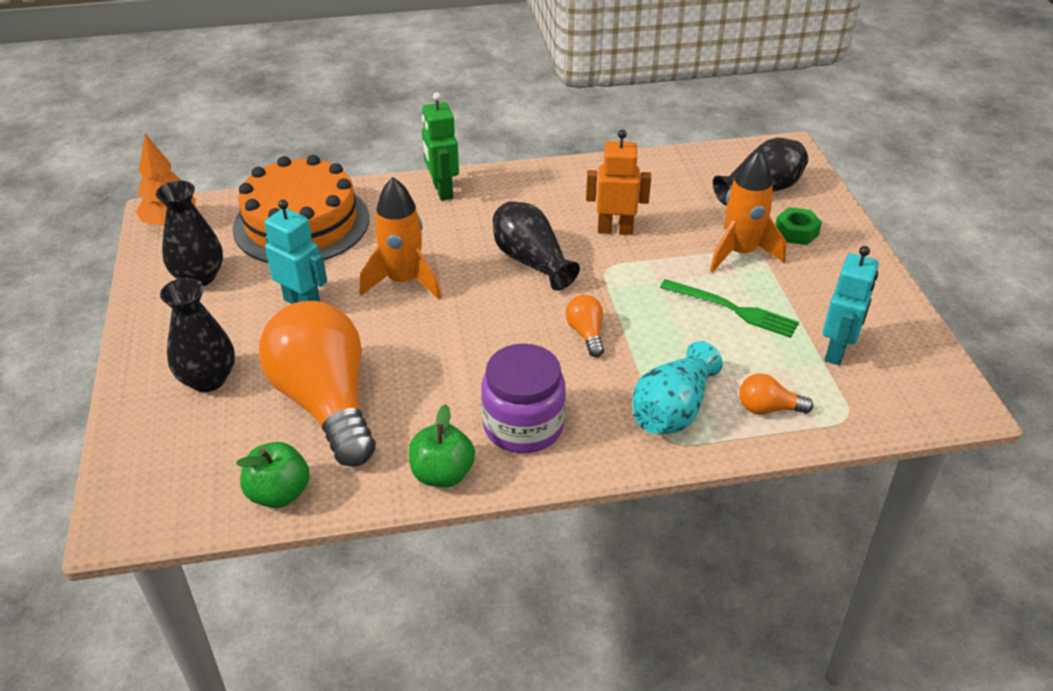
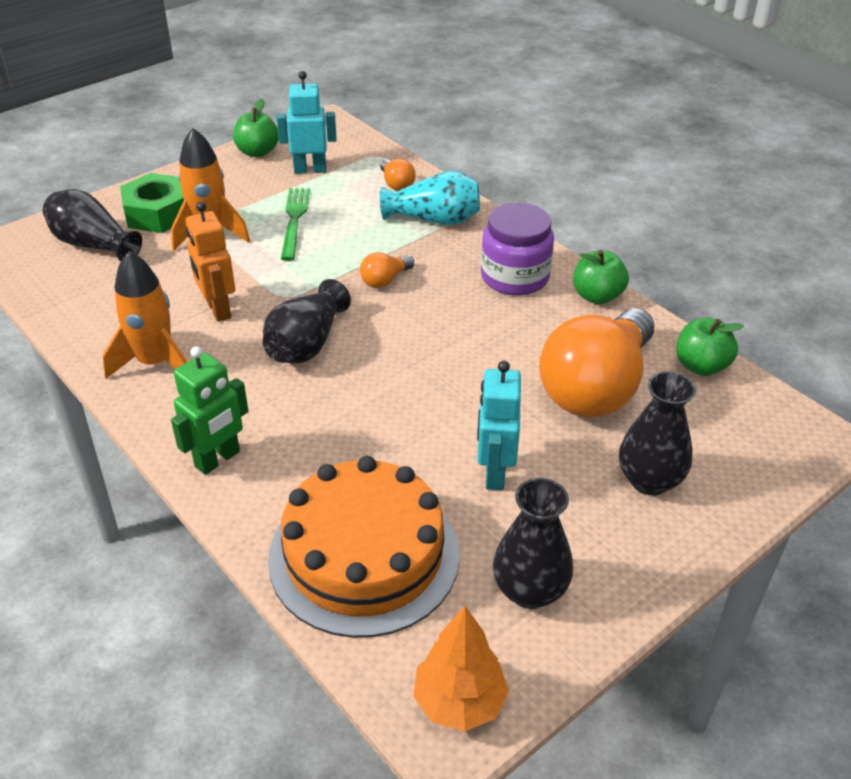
camera: 120 degrees left, 0 degrees up
(403, 281) = (403, 415): orange rocket -> orange rocket (155, 363)
(796, 232) = (158, 213): green nut -> green nut, size x1.69
(899, 324) = (257, 152): none -> green apple

